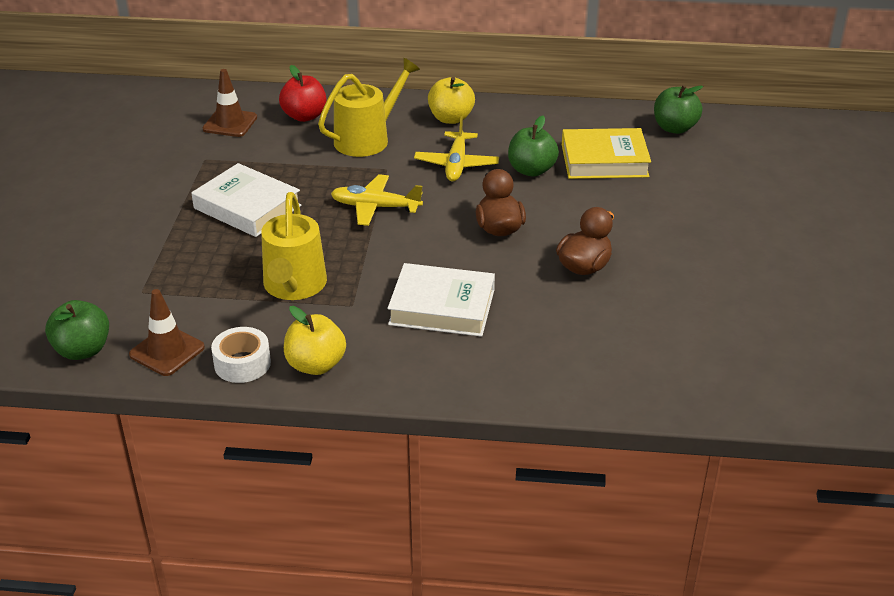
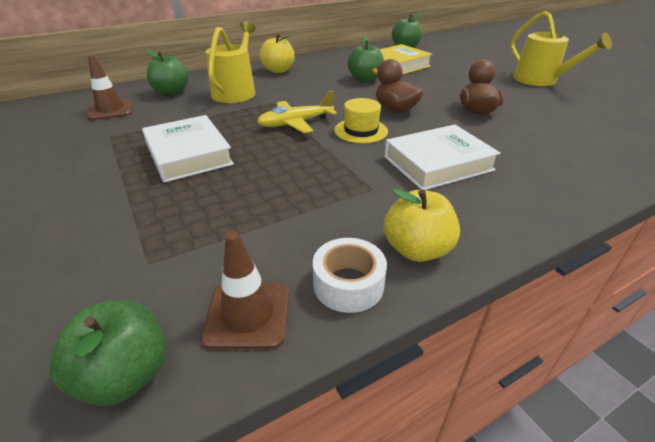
camera: 35 degrees left, 0 degrees up
(247, 207) = (188, 154): white book -> white book turned 60 degrees clockwise
(294, 286) = (305, 194): yellow watering can -> yellow watering can (540, 80)
(304, 116) = (171, 92): red apple -> green apple
(424, 242) = (361, 131): none -> yellow hat
(456, 164) = (316, 88): yellow plane -> none

